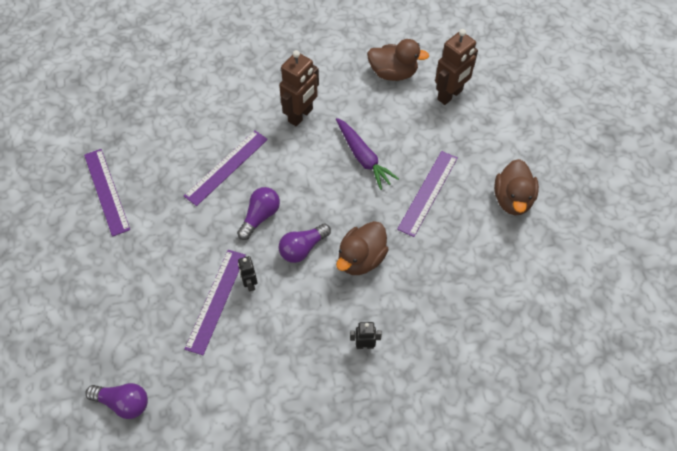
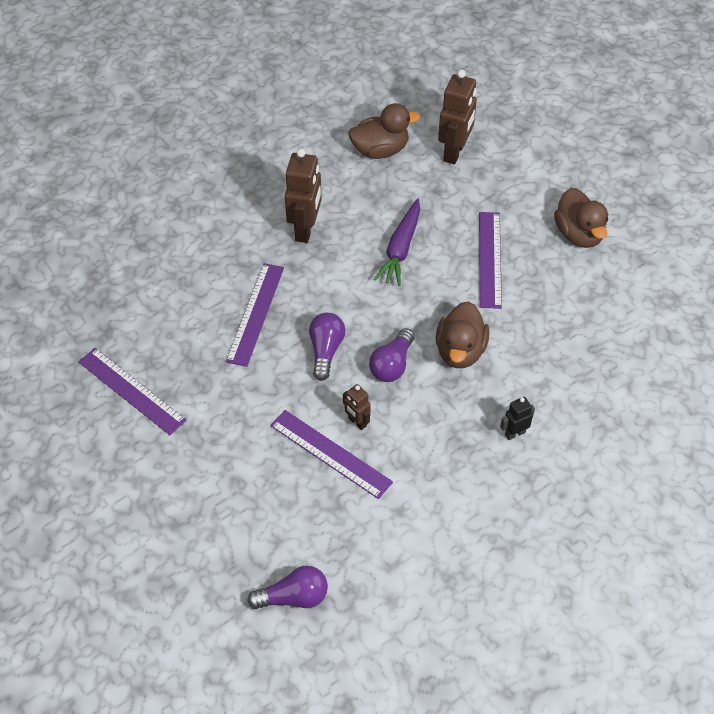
camera: 25 degrees left, 5 degrees down
(215, 300) = (330, 454): purple ruler -> purple ruler turned 45 degrees counterclockwise
(250, 283) = (357, 422): black robot -> brown robot
(363, 157) = (400, 249): purple carrot -> purple carrot turned 75 degrees clockwise

